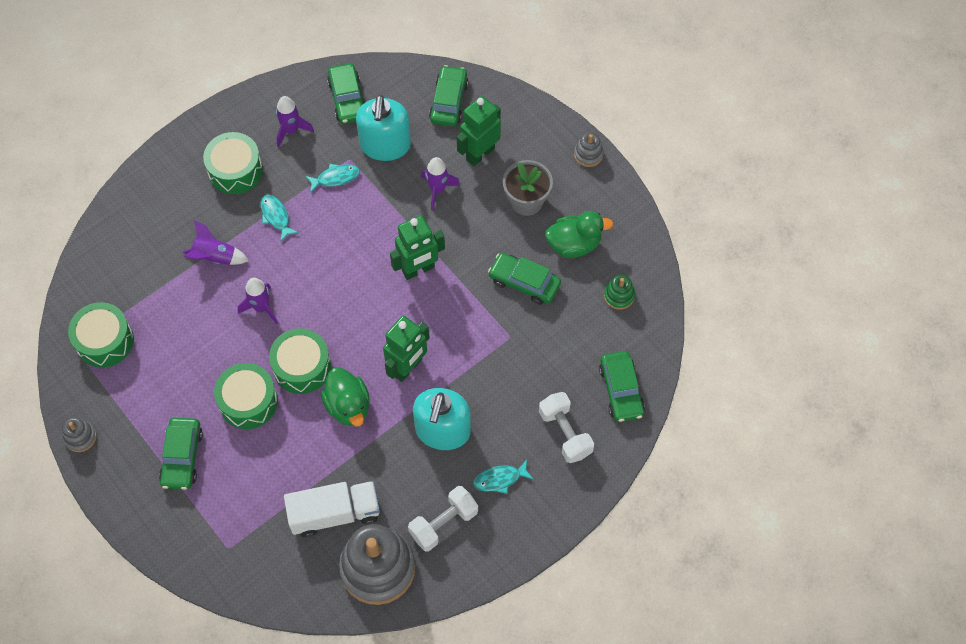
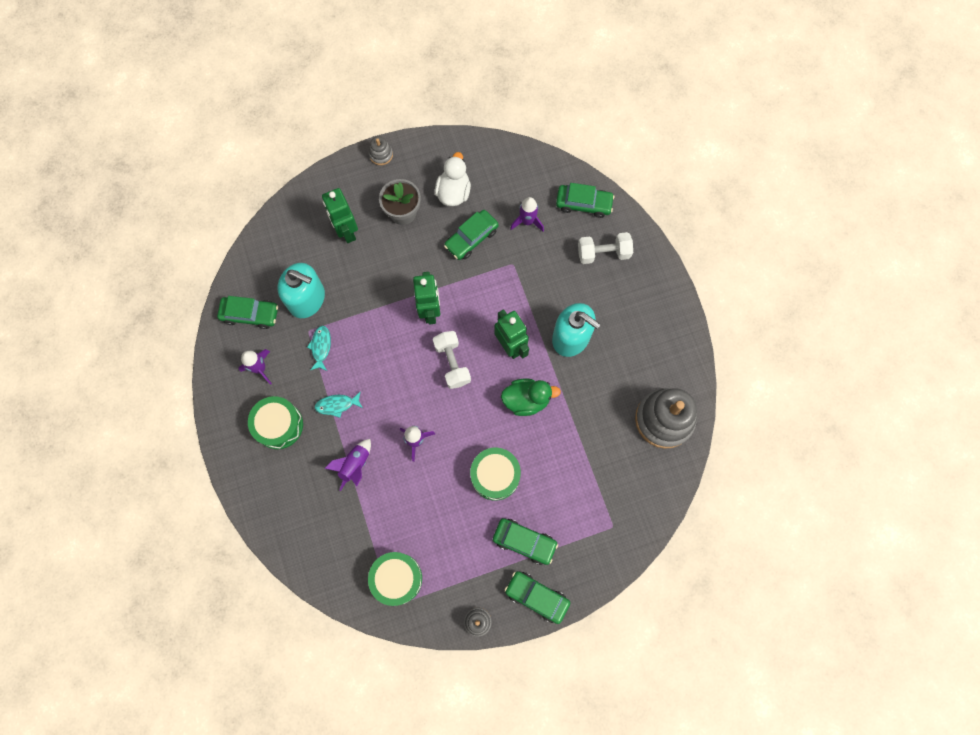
camera: 70 degrees left, 10 degrees up
(302, 367) = (480, 425): green drum -> none
(335, 514) = (611, 437): white truck -> none
(437, 190) = (365, 273): purple rocket -> purple rocket (527, 221)
(443, 523) = (644, 361): white dumbbell -> white dumbbell (452, 363)
(449, 101) = (288, 238): green car -> green car (537, 597)
(500, 479) = (623, 310): turquoise fish -> none
(574, 244) = (453, 192): green duck -> white duck
(619, 296) = (508, 177): green stacking toy -> none

